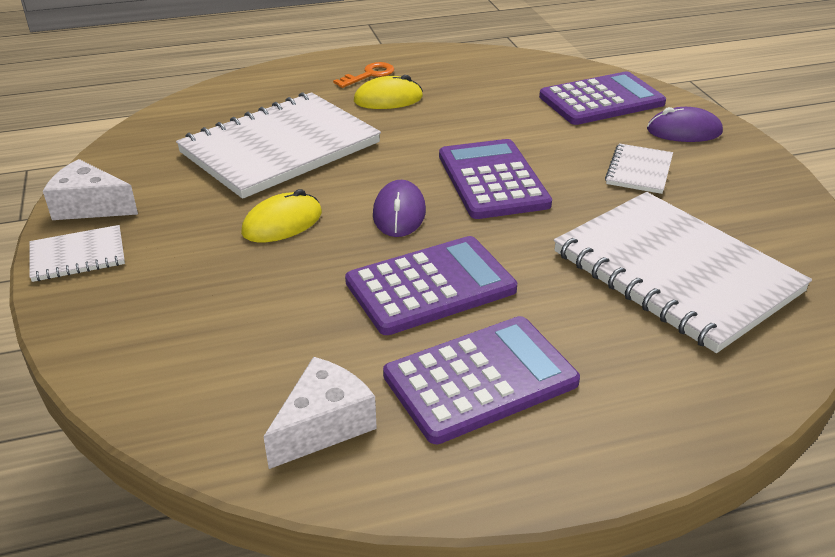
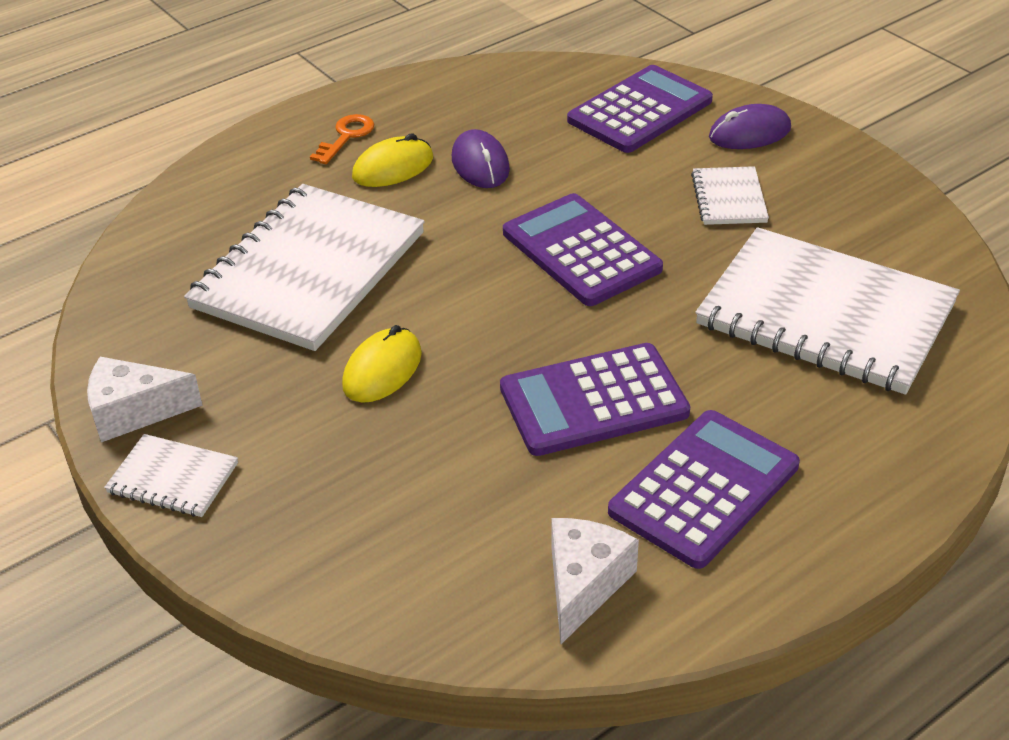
camera: 20 degrees left, 5 degrees up
(78, 256) = (173, 478): white notebook -> white notebook turned 60 degrees clockwise
(399, 213) = (505, 321): purple mouse -> purple mouse (480, 164)
(430, 286) = (593, 401): purple calculator -> purple calculator turned 150 degrees counterclockwise

